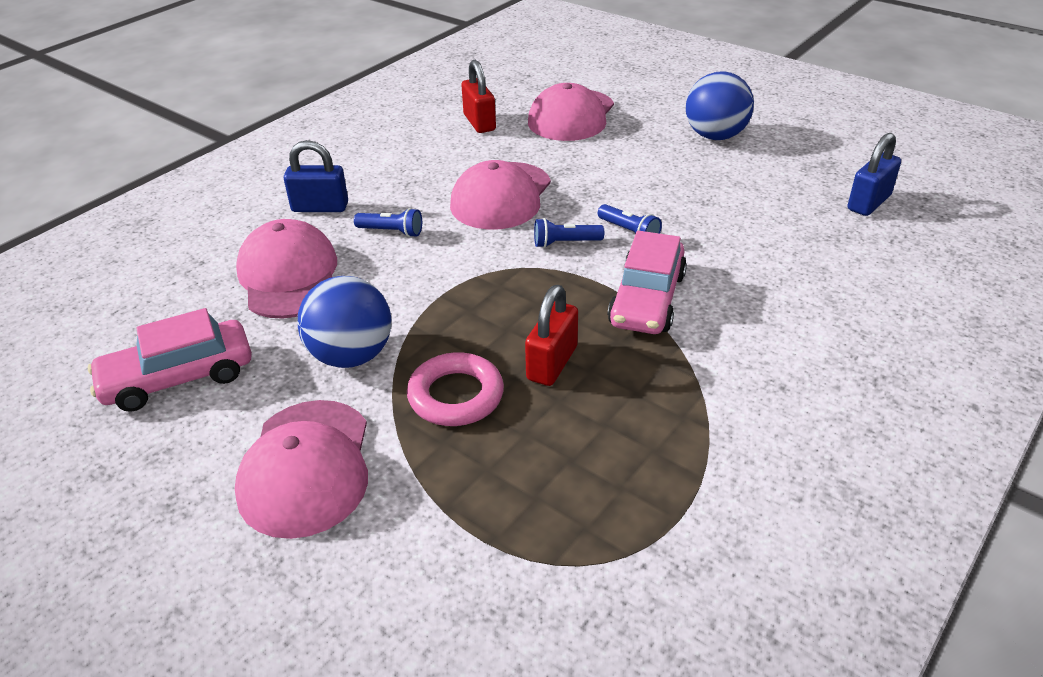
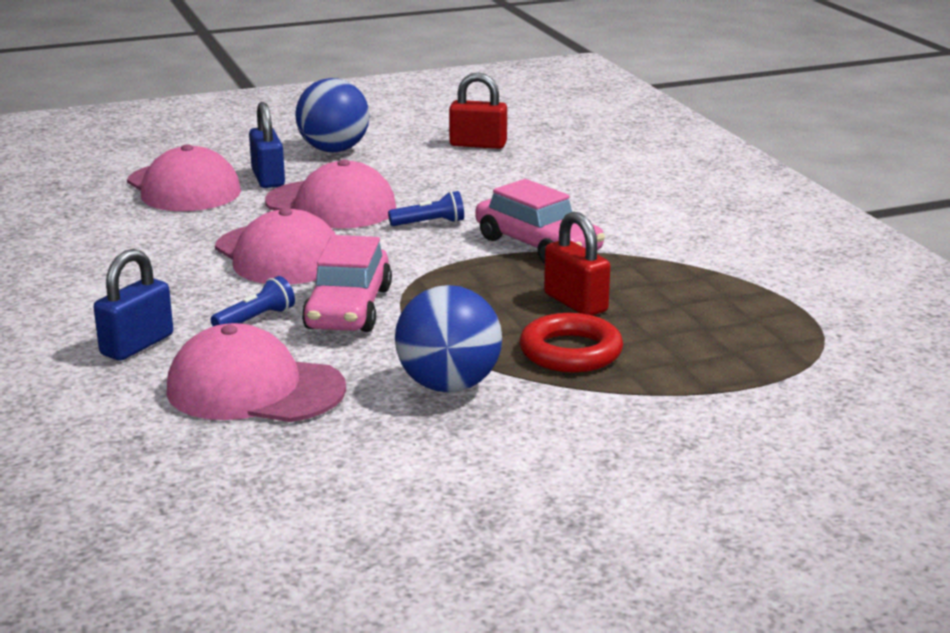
camera: 60 degrees left, 15 degrees down
(178, 377) = (362, 486): pink car -> pink car (348, 308)
(306, 467) = (593, 441): pink cap -> pink cap (331, 205)
(456, 395) = (570, 352): pink ring -> red ring
(479, 122) = (111, 228): red padlock -> red padlock (478, 145)
(565, 243) = (406, 251): blue flashlight -> none
(869, 202) = (522, 138): blue padlock -> blue padlock (268, 179)

